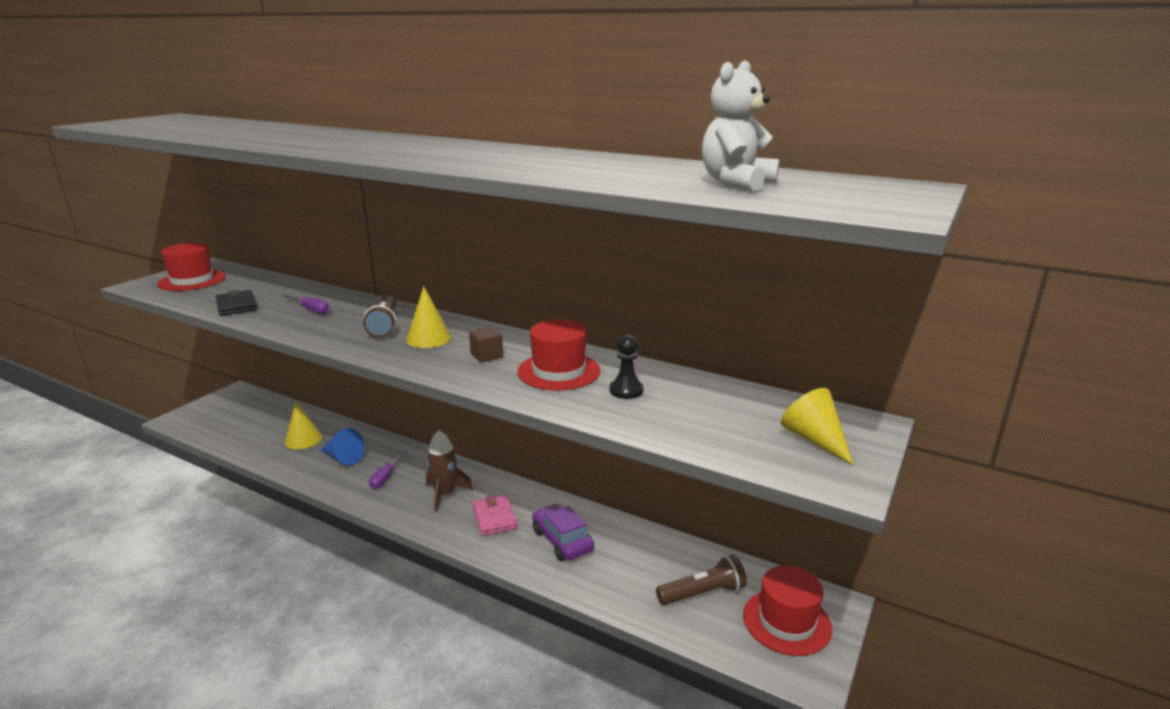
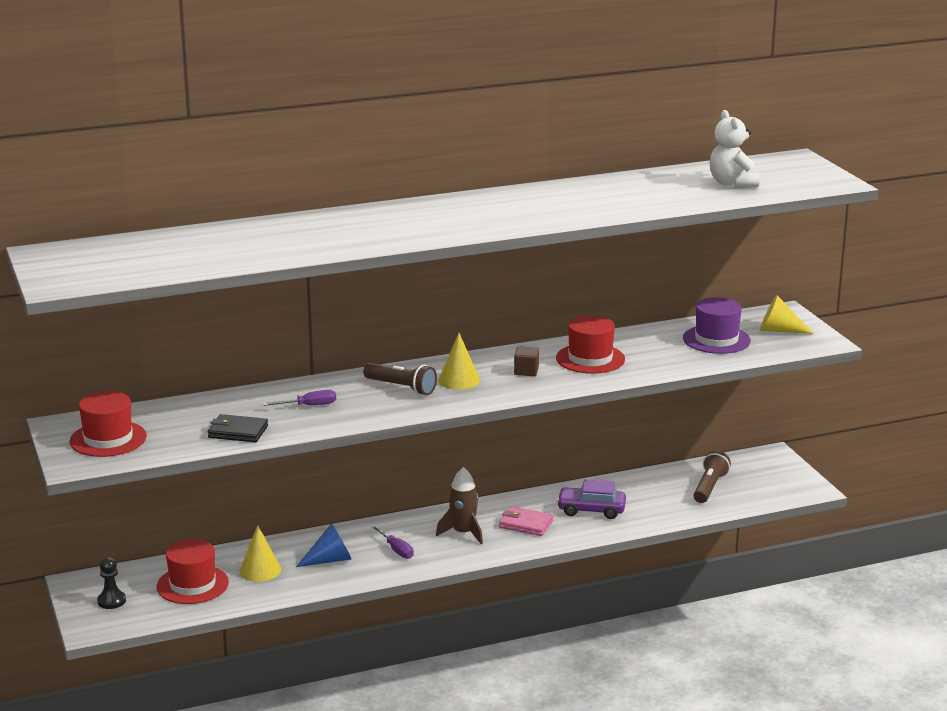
camera: 50 degrees left, 0 degrees up
(626, 390) = (650, 351): black pawn -> black pawn (111, 601)
(717, 413) = (716, 339): none -> purple hat
(786, 622) = (766, 475): red hat -> red hat (192, 585)

